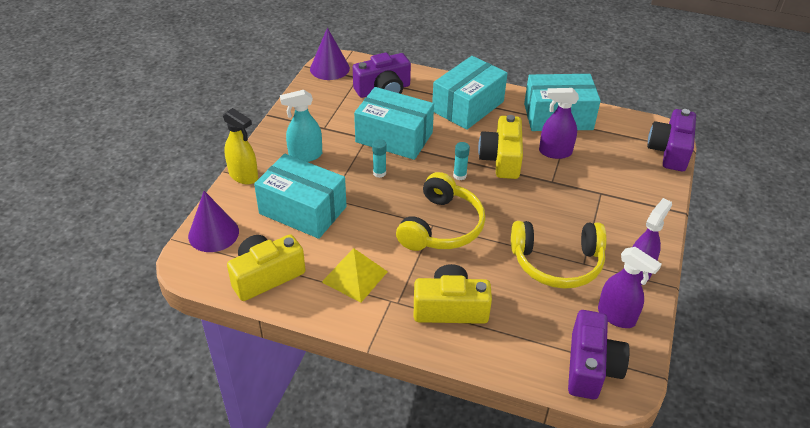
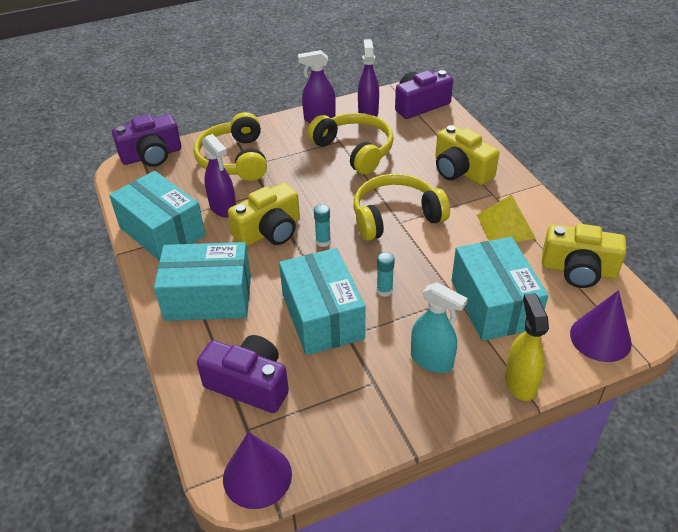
camera: 130 degrees left, 0 degrees up
(617, 188) = (234, 160): none -> yellow headphones

